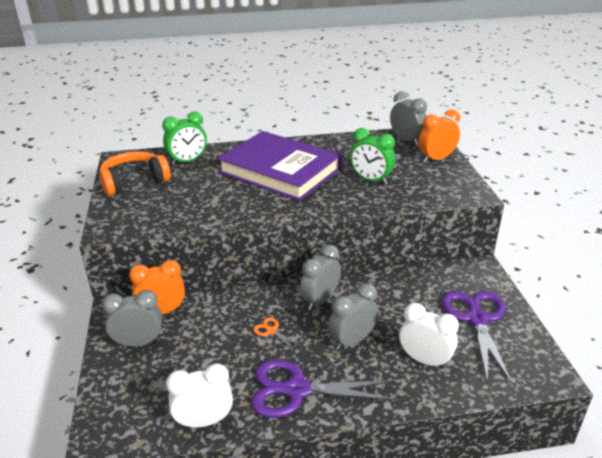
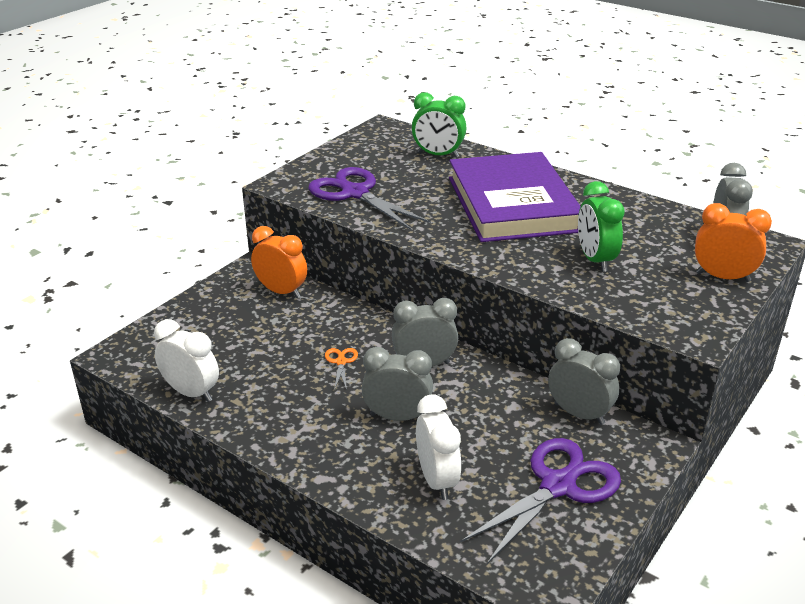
camera: 45 degrees right, 0 degrees up
(134, 182) = (362, 153): orange headphones -> none
(138, 342) = (231, 305): grey clock -> grey clock (579, 414)
(297, 390) = (289, 421): purple scissors -> purple scissors (355, 193)

